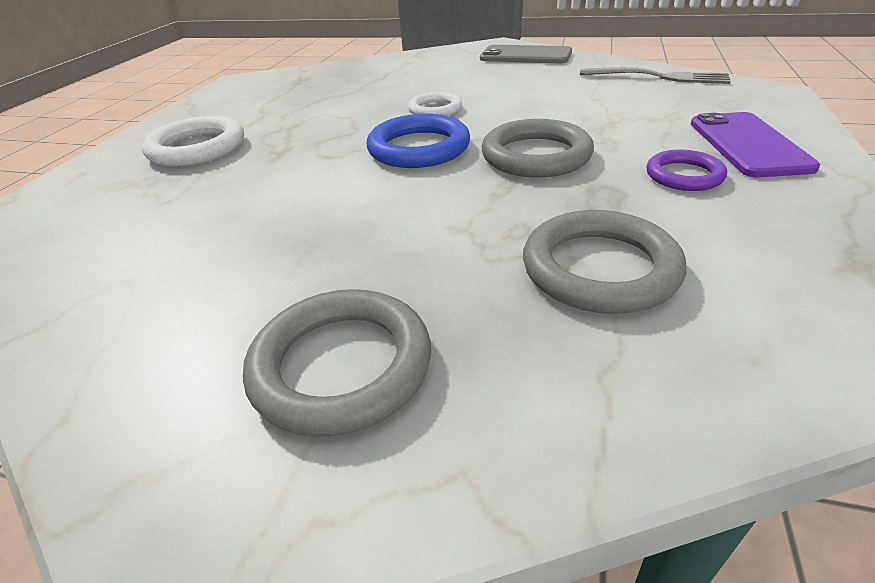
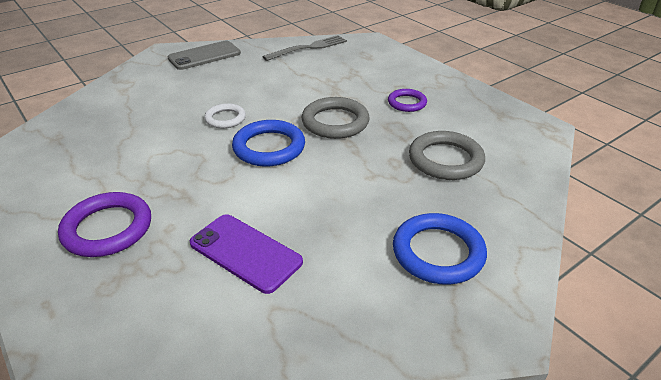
camera: 55 degrees left, 0 degrees up
(197, 148) = (107, 228): white ring -> purple ring
(341, 366) = (438, 252): grey ring -> blue ring
(748, 144) = (404, 76): purple phone -> purple phone (245, 252)

